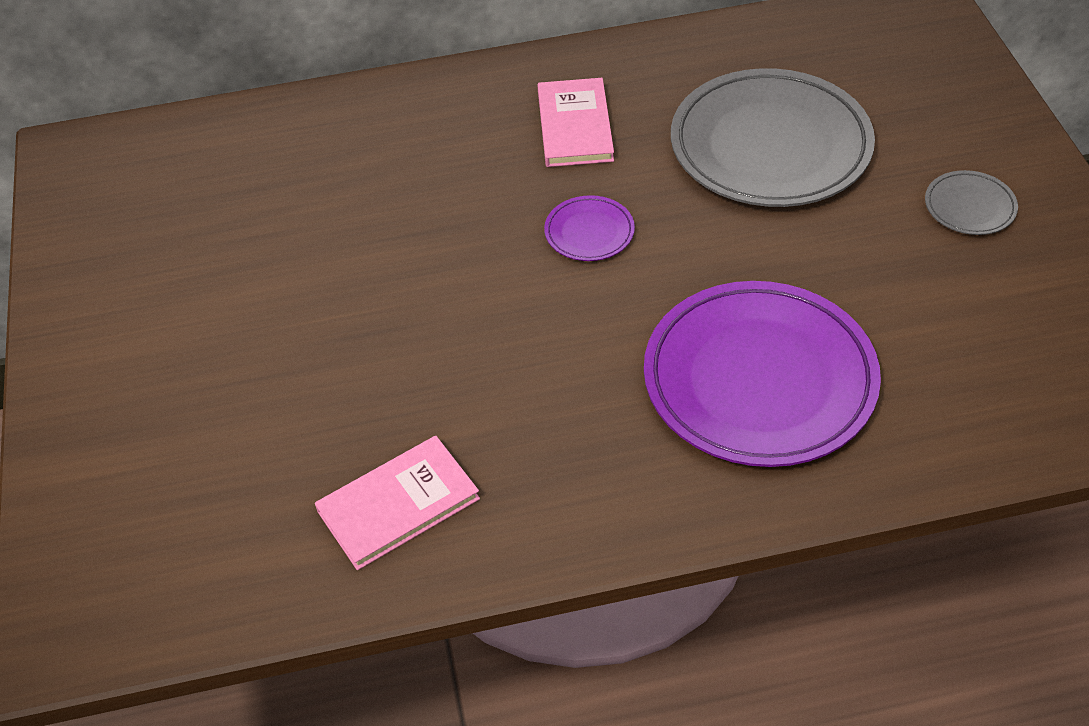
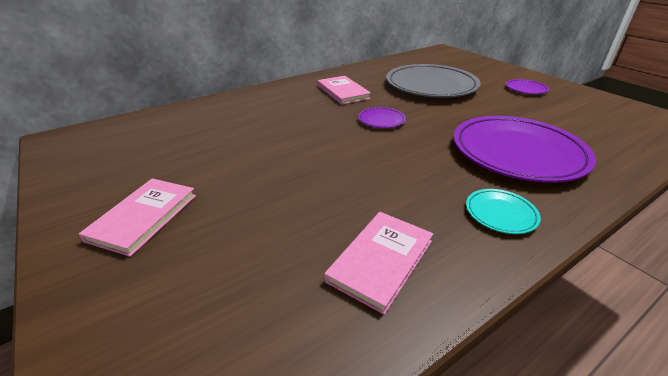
camera: 25 degrees left, 15 degrees down
(150, 350) = (144, 217): none -> pink book
(612, 486) = (500, 213): none -> turquoise plate
(969, 207) = (526, 89): grey plate -> purple plate

